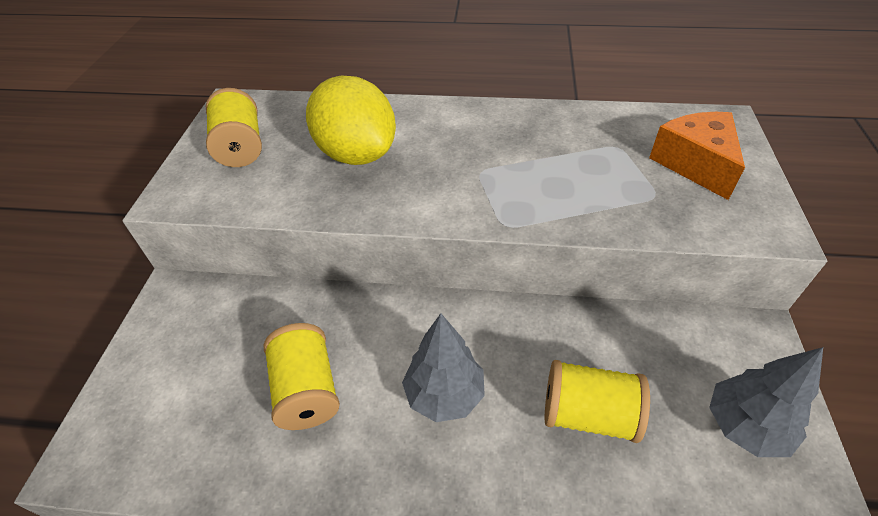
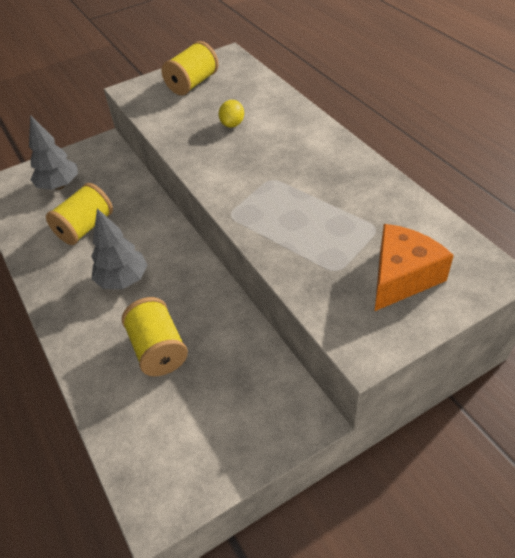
camera: 55 degrees right, 0 degrees up
(356, 154) = (232, 124): yellow lemon -> yellow lemon, size x0.42
(745, 426) = (211, 435): grey tree -> grey tree (59, 186)

